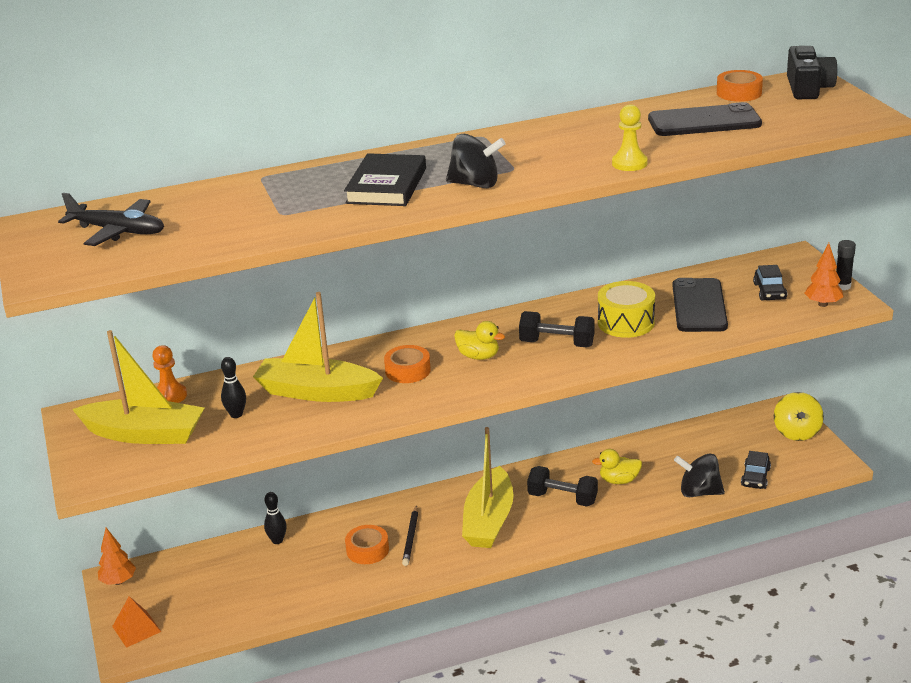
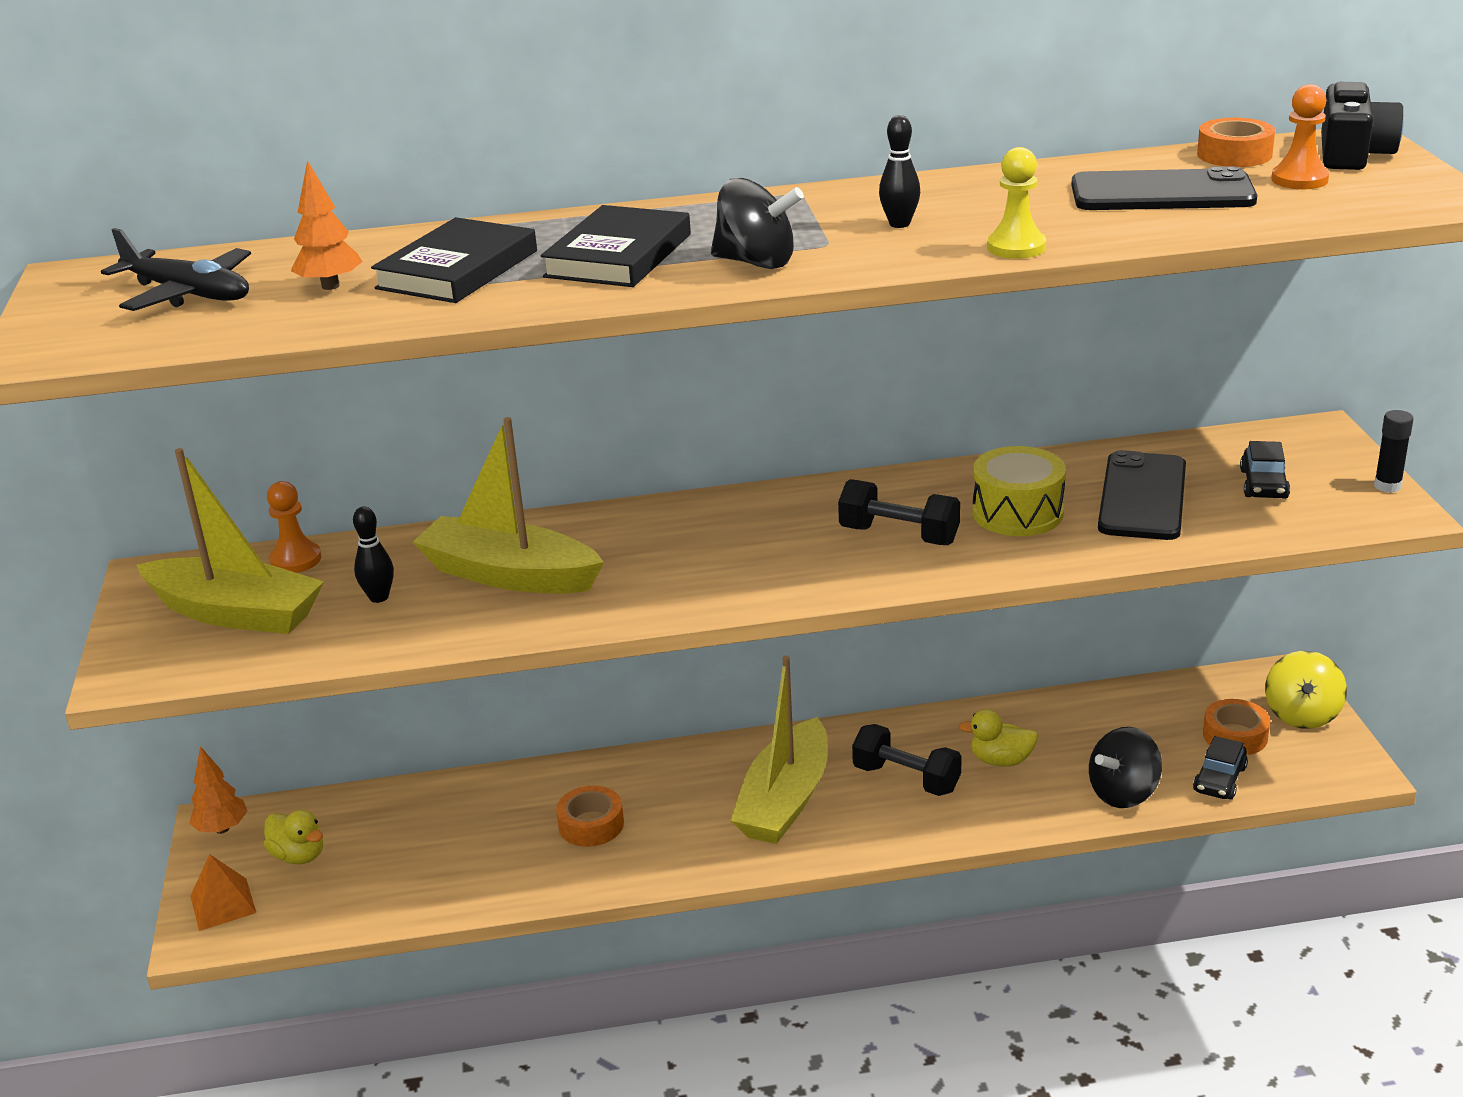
camera: 10 degrees right, 0 degrees up
(277, 540) = (465, 794): black bowling pin -> black bowling pin (899, 224)
(288, 202) = (457, 270): none -> black book
(408, 370) = (656, 555): orange tape -> orange tape (1235, 736)
(411, 538) = (660, 813): black pencil -> none
(478, 356) = (771, 544): yellow duck -> yellow duck (299, 855)
(699, 492) = (1123, 793): black spinning top -> black spinning top turned 60 degrees counterclockwise
(782, 107) = (1299, 179): none -> orange pawn
(823, 304) = (1347, 512): orange tree -> orange tree (330, 286)

